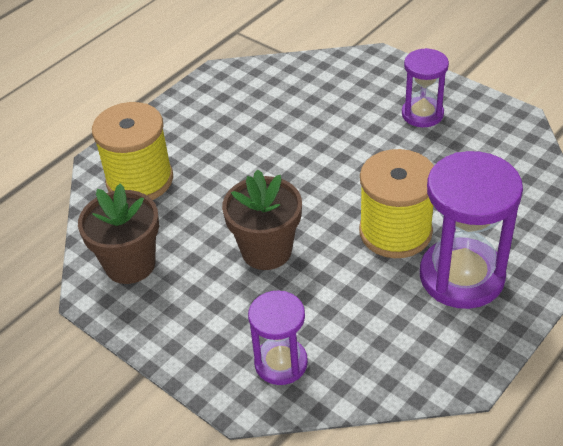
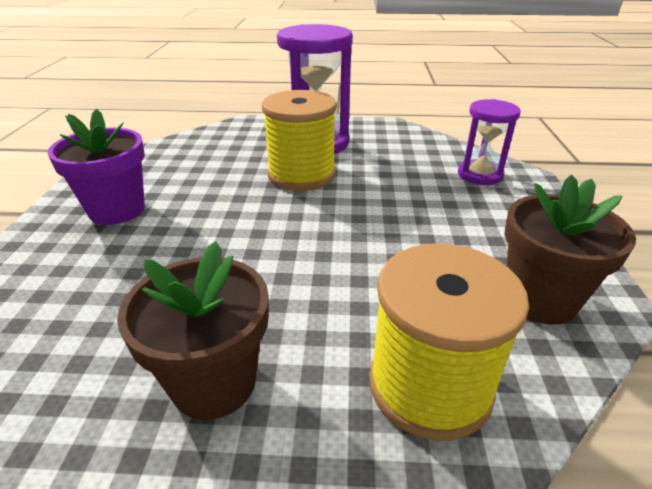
camera: 130 degrees left, 10 degrees down
(266, 251) = (398, 222): brown flower pot -> brown flower pot (214, 382)
(422, 114) = (117, 210): purple hourglass -> purple flower pot

